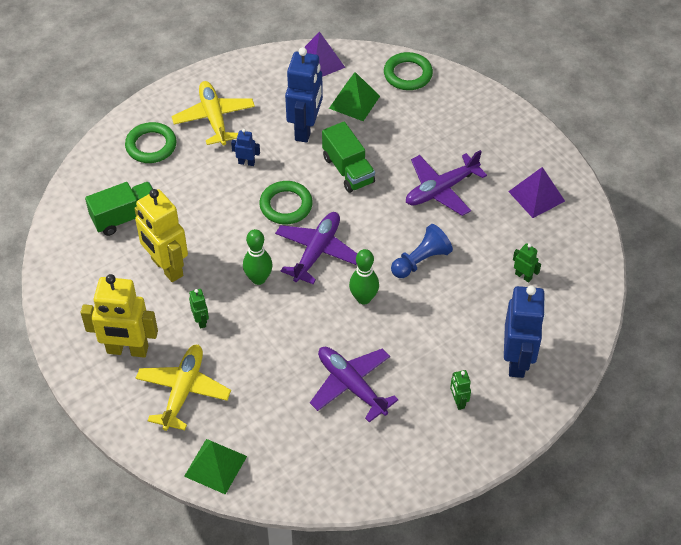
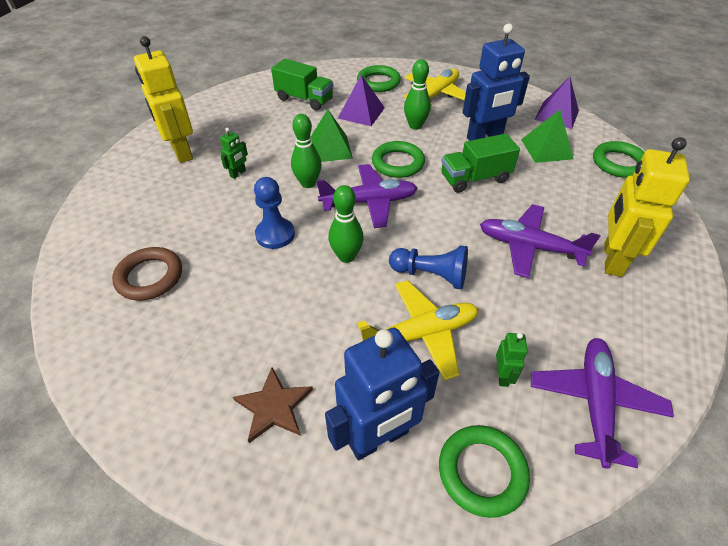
camera: 55 degrees right, 5 degrees down
(166, 267) = (276, 135): yellow robot -> yellow robot (612, 259)
(183, 391) = (158, 197): yellow plane -> yellow plane (421, 334)
(215, 466) = (84, 252): green pyramid -> green pyramid (330, 148)
(246, 162) = (415, 126): blue robot -> green bowling pin
(284, 430) = (150, 277): none -> brown ring
(303, 330) = (275, 234): none -> blue pawn
(348, 170) = (475, 178): green truck -> green truck turned 45 degrees clockwise
(351, 385) = (234, 299): purple plane -> purple plane (595, 402)
(458, 401) = (274, 406): green robot -> brown star
(536, 196) = (619, 328): purple pyramid -> purple pyramid (361, 113)
(570, 325) = (482, 472): none -> green ring

